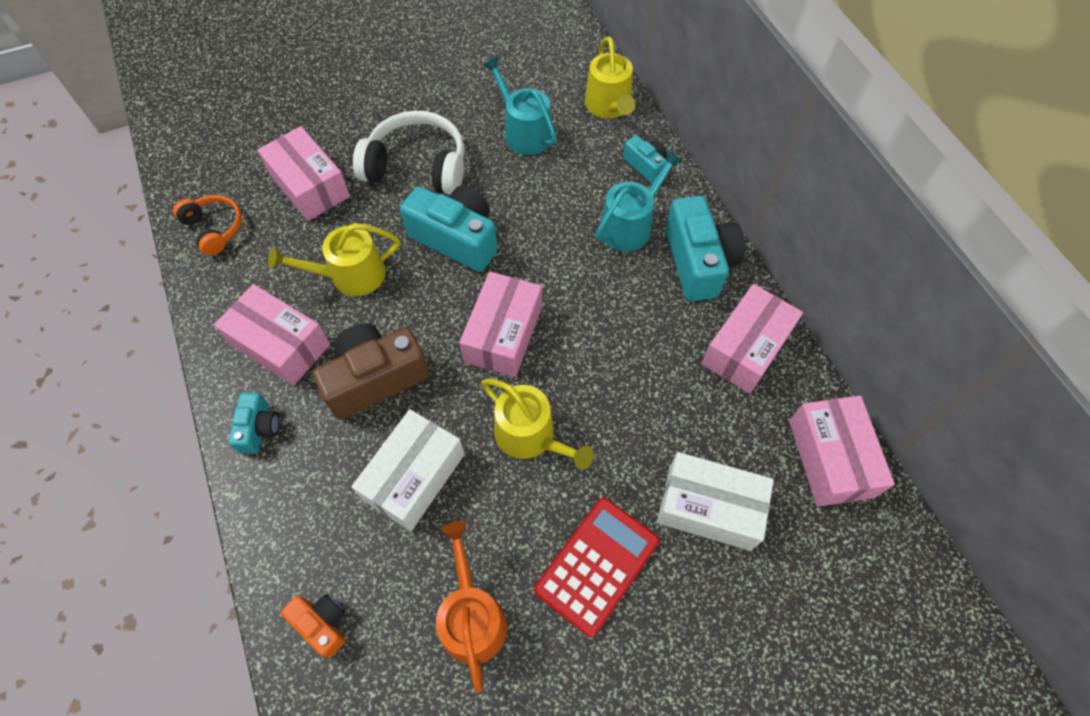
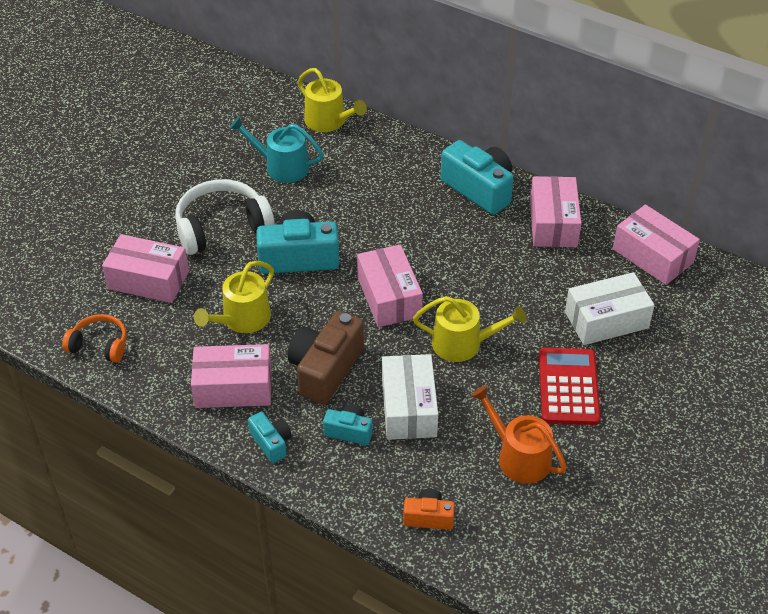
camera: 35 degrees left, 15 degrees down
(630, 225) = (414, 189): turquoise watering can -> none
(645, 166) = (391, 148): turquoise camera -> turquoise camera (349, 431)

